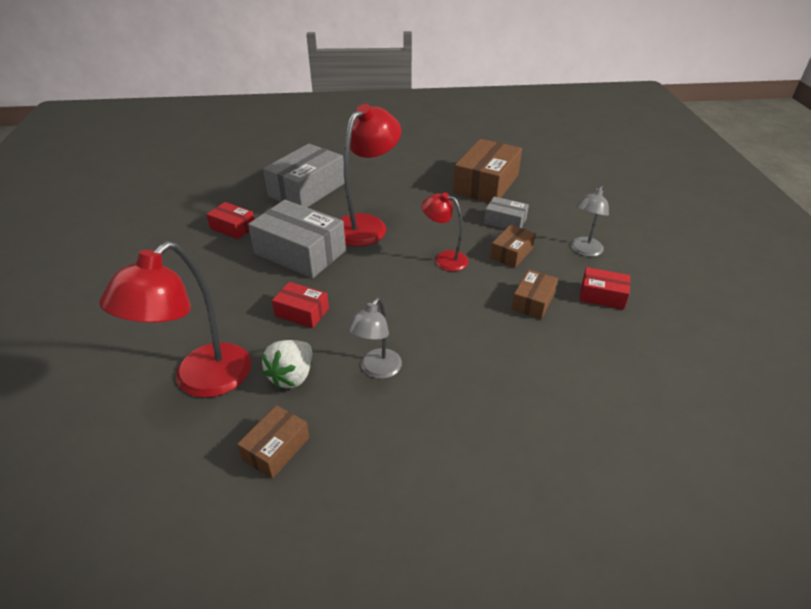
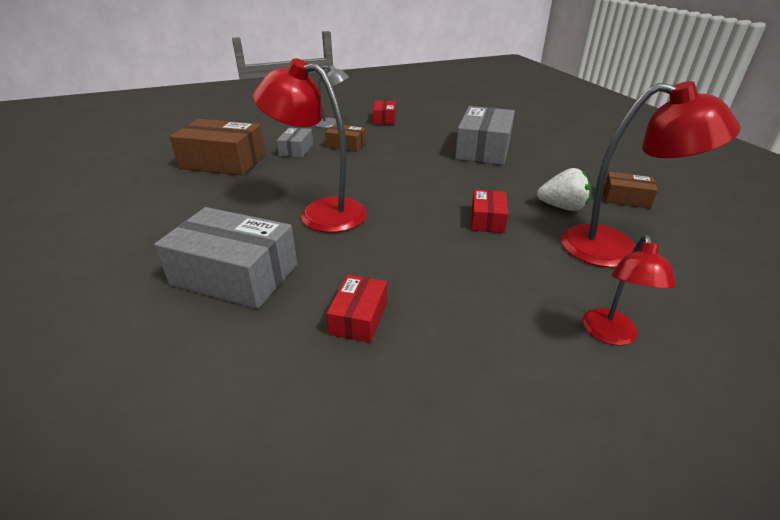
camera: 105 degrees left, 5 degrees down
(300, 252) = (393, 243): grey box -> grey box (483, 149)
(376, 370) = (520, 177): grey lamp -> none
(444, 259) = (367, 168): red lamp -> red lamp (611, 335)
(533, 301) = (404, 136): brown box -> none

